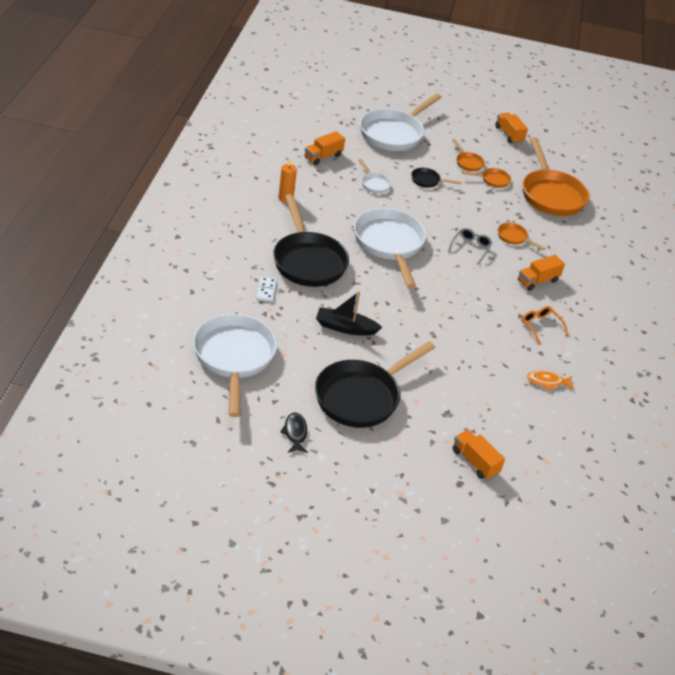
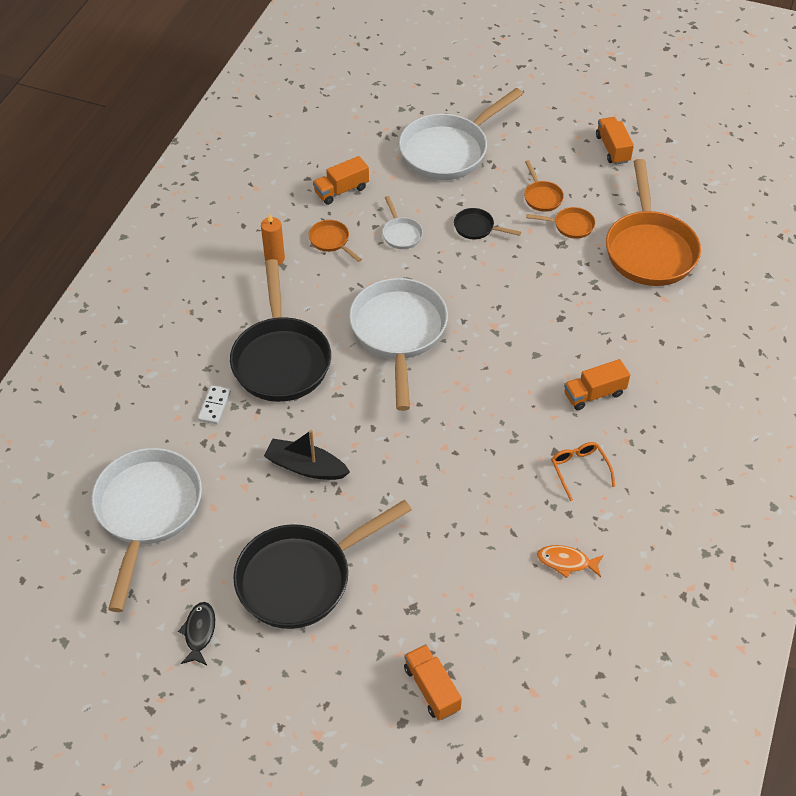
camera: 15 degrees right, 10 degrees up
(470, 248) = (511, 339): grey glasses -> none
(514, 237) = (577, 321): orange pan -> orange pan (331, 241)

